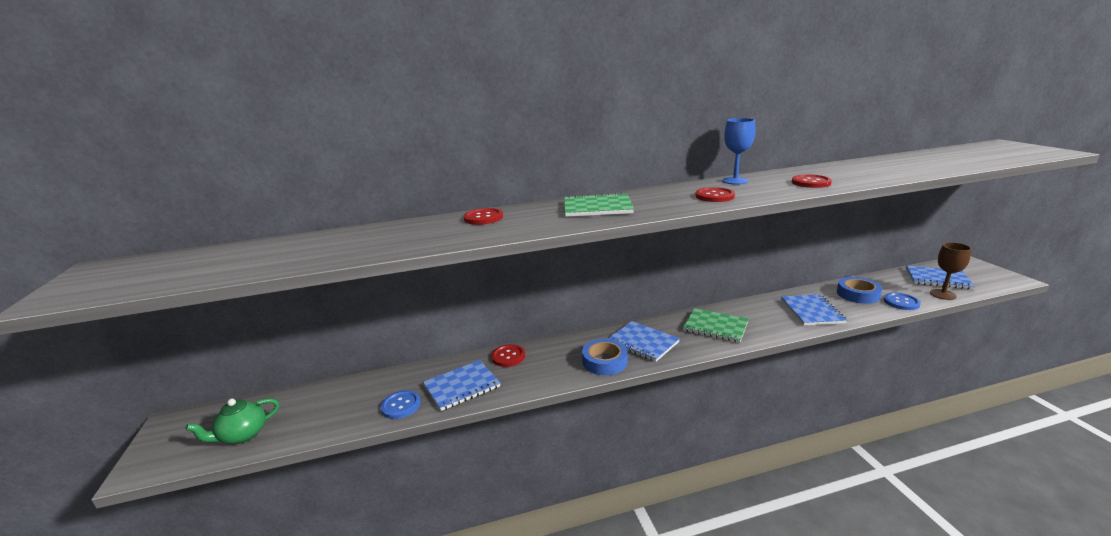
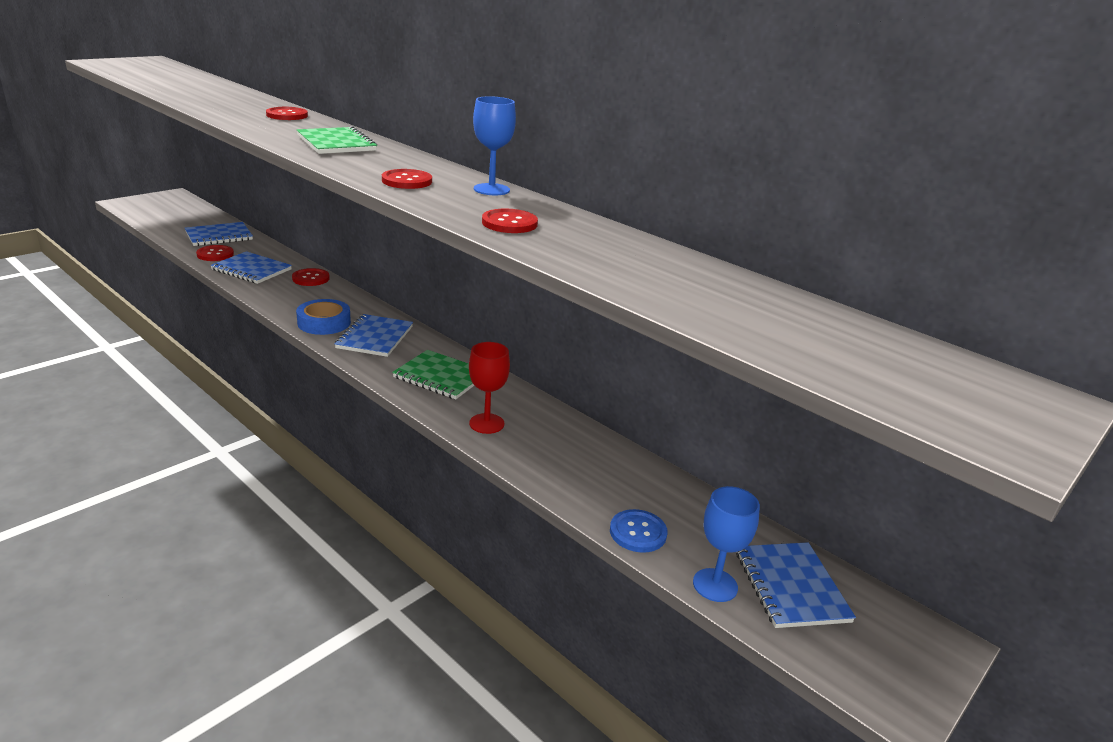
camera: 55 degrees right, 5 degrees up
(242, 435) = (163, 217): green teapot -> none
(401, 405) = (215, 254): blue button -> red button
(715, 327) = (440, 377): green notebook -> green notebook turned 60 degrees counterclockwise
(783, 322) = (486, 423): none -> red goblet
(811, 311) = (537, 445): blue notebook -> blue notebook (219, 236)
(858, 294) = (634, 489): blue tape -> none
(942, 294) = (715, 585): brown goblet -> blue goblet

